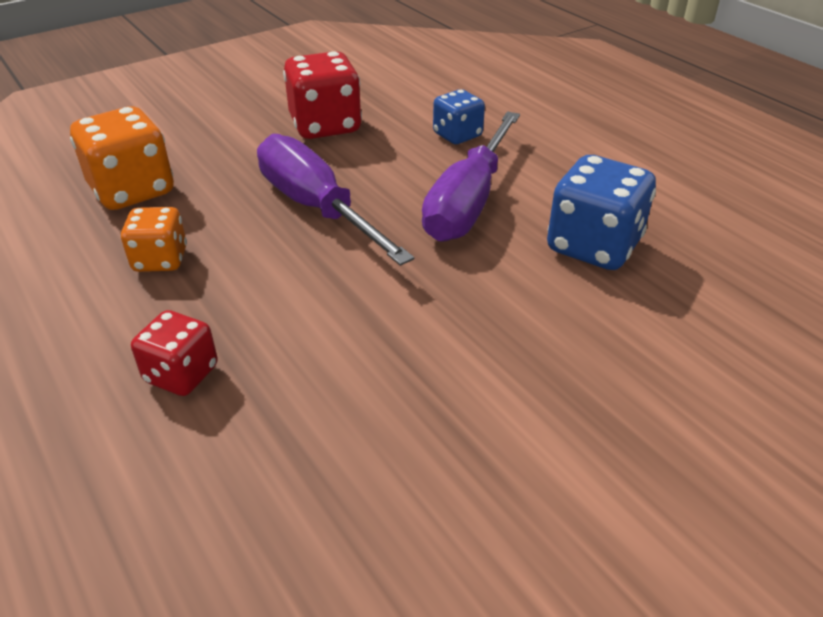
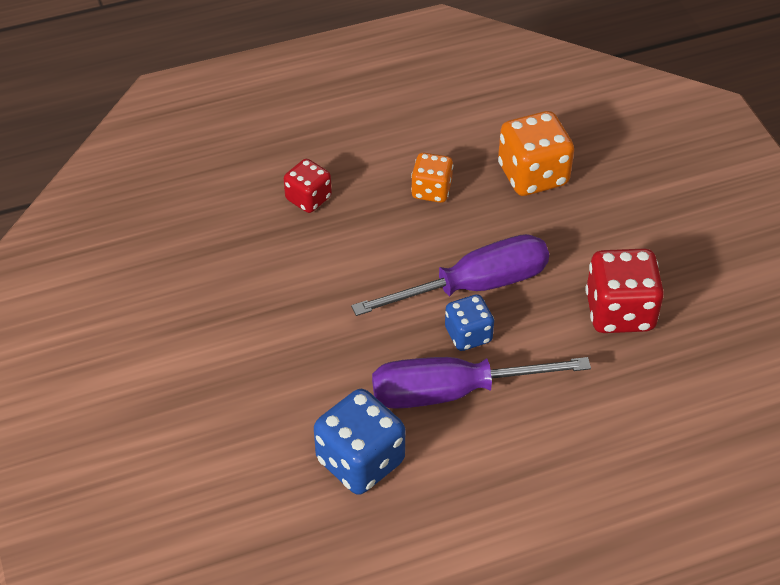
camera: 105 degrees right, 10 degrees up
(457, 135) = (576, 415): blue dice -> blue dice (468, 335)
(468, 202) = (453, 392): purple screwdriver -> purple screwdriver turned 45 degrees counterclockwise

